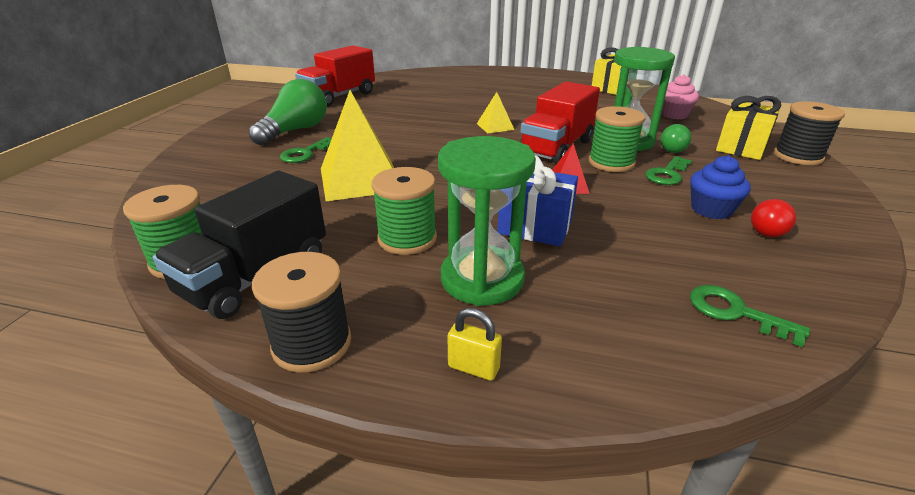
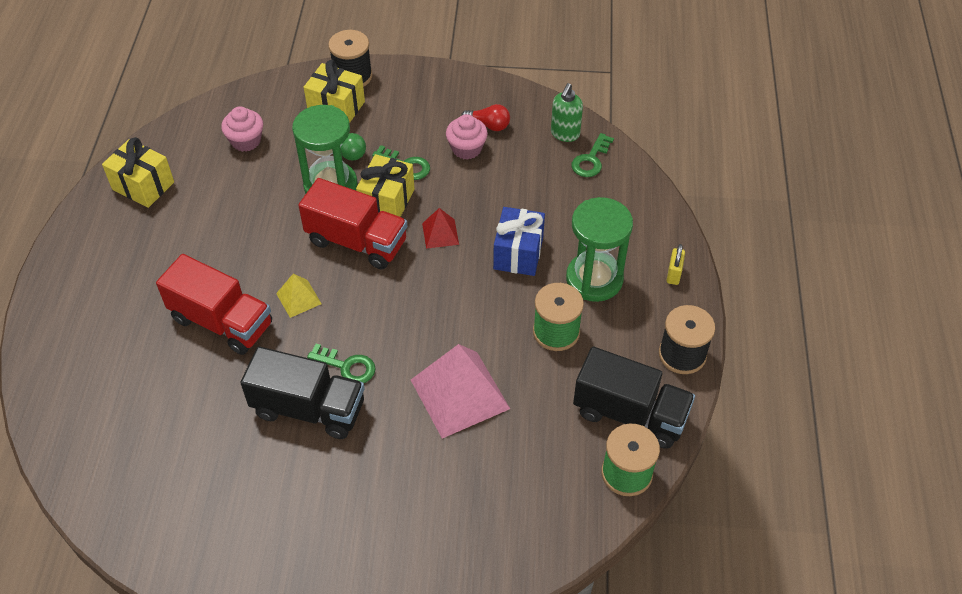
camera: 100 degrees left, 20 degrees up
(295, 131) = (336, 508): green light bulb -> none
(305, 153) = (405, 468): green key -> green key (347, 366)
(339, 97) = (187, 505): red truck -> red truck (222, 322)
(360, 179) = (459, 394): yellow pyramid -> pink pyramid
(387, 126) = (309, 409): none -> black truck
(611, 162) = (387, 201): green spool -> yellow gift
(711, 210) = (466, 149): blue cupcake -> pink cupcake
(786, 292) = (565, 134): none -> green soap dispenser

